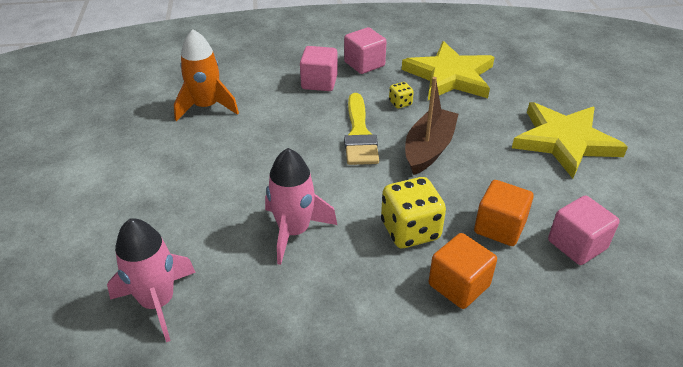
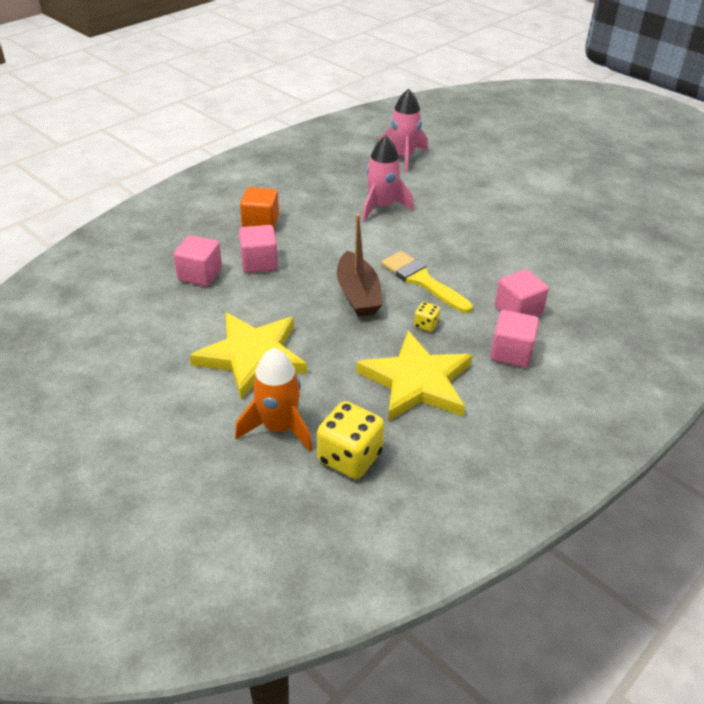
camera: 140 degrees right, 0 degrees up
(206, 107) = (559, 247): orange rocket -> orange rocket (278, 427)
(410, 230) = (315, 236): yellow dice -> yellow dice (349, 457)
(499, 227) = (259, 263): orange cube -> pink cube

